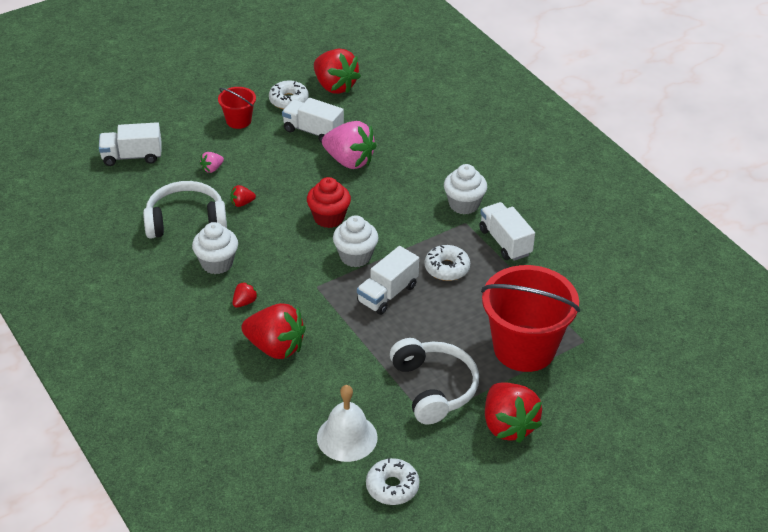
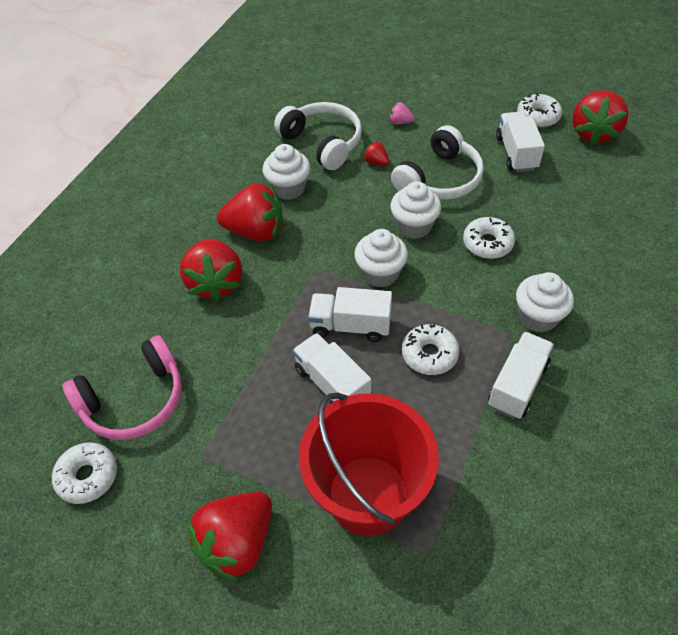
camera: 60 degrees right, 10 degrees up
(132, 156) = (367, 74): white truck -> white truck (332, 384)
(238, 121) = (476, 104): red bucket -> none
(244, 302) = (256, 231): red strawberry -> red strawberry, size x2.28
(329, 218) = (414, 226): red cupcake -> white cupcake
(347, 437) = (134, 400): white bell -> pink headphones
(349, 161) = (504, 198): pink strawberry -> none
(381, 192) = (487, 243): none -> white donut
(434, 388) = (247, 438): white headphones -> white headphones (439, 179)

